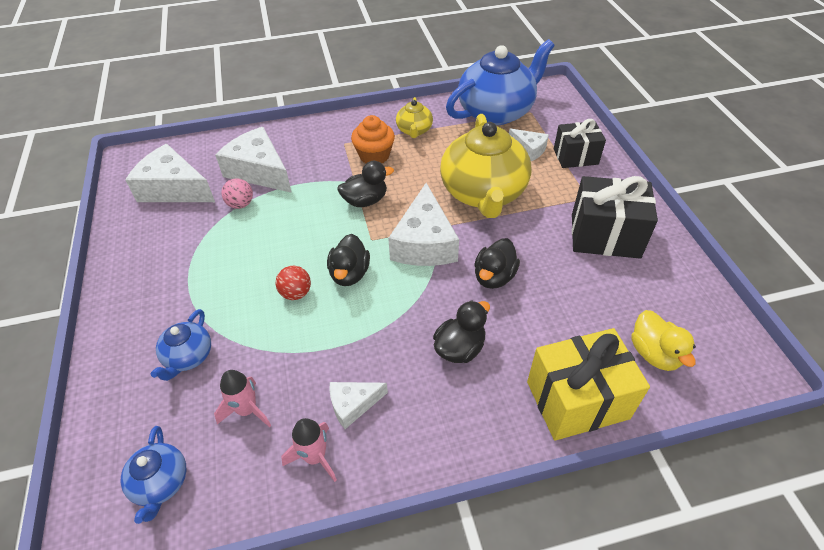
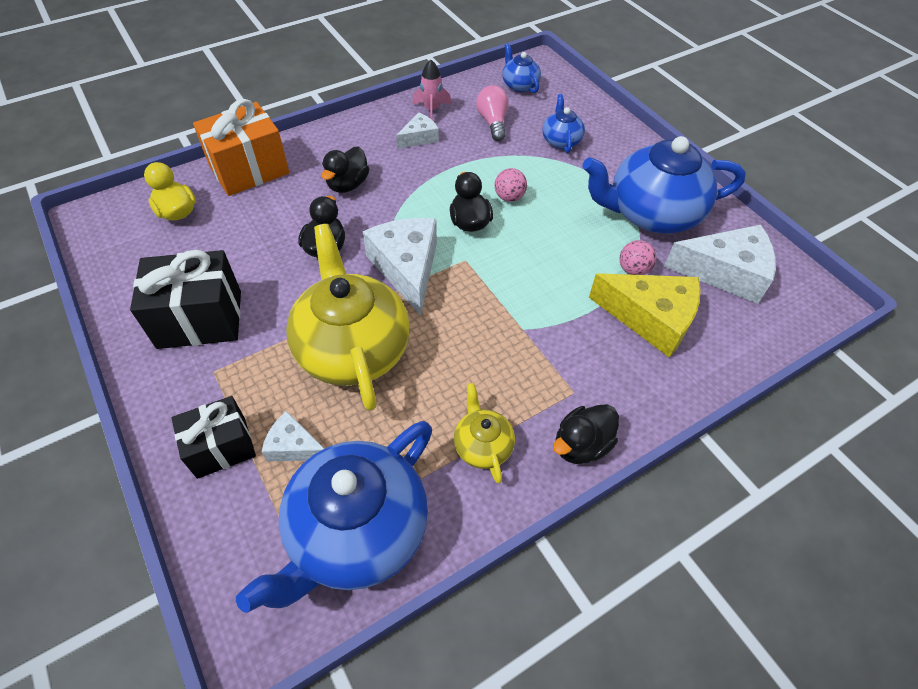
camera: 160 degrees right, 5 degrees up
(180, 247) = (651, 214): none -> blue teapot
(247, 410) = (493, 122): pink rocket -> pink light bulb
(259, 171) = (651, 318): white cheese -> yellow cheese
(296, 293) = (509, 197): red ball -> pink ball
(365, 201) = (495, 305): black duck -> black duck (581, 445)
(374, 155) = (519, 379): orange cupcake -> none
(577, 400) = (249, 170): yellow gift -> orange gift

